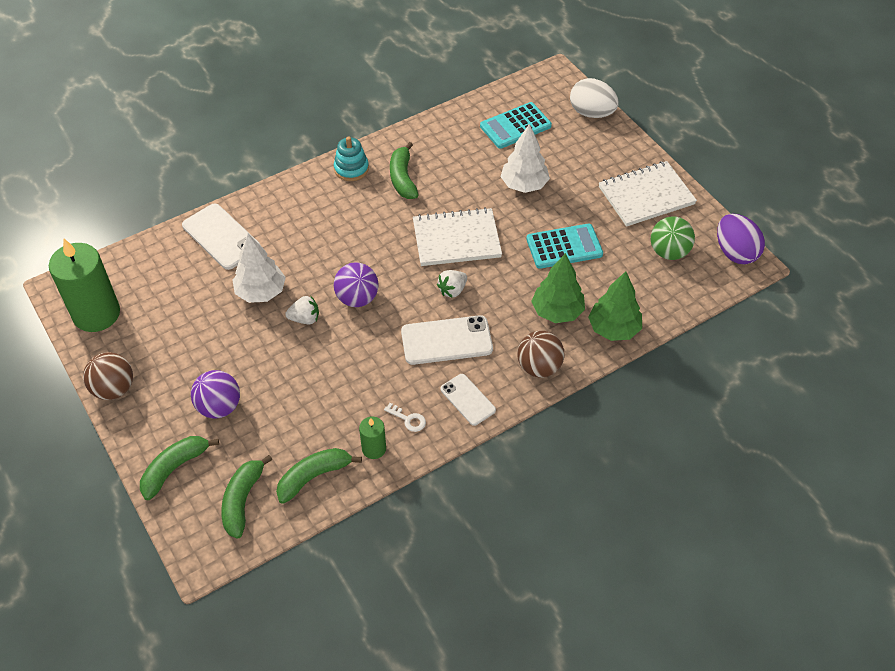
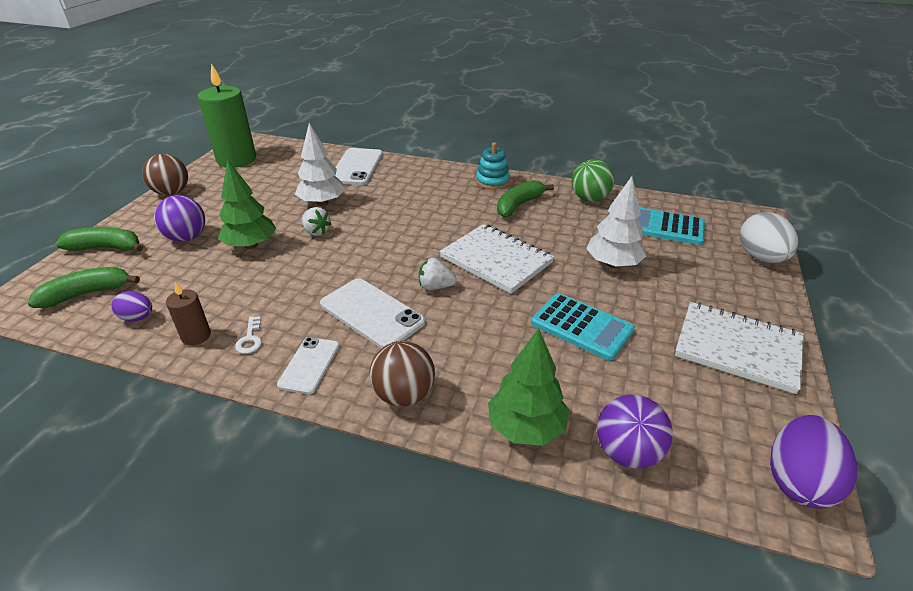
camera: 50 degrees right, 15 degrees down
(314, 476) = (138, 318): green banana -> purple egg
(357, 298) = (366, 244): purple ball -> purple ball (627, 452)
(374, 449) = (196, 336): green candle -> brown candle
(557, 311) = (494, 367): green tree -> green tree (251, 245)
(669, 252) = (697, 412): green ball -> green ball (589, 199)

